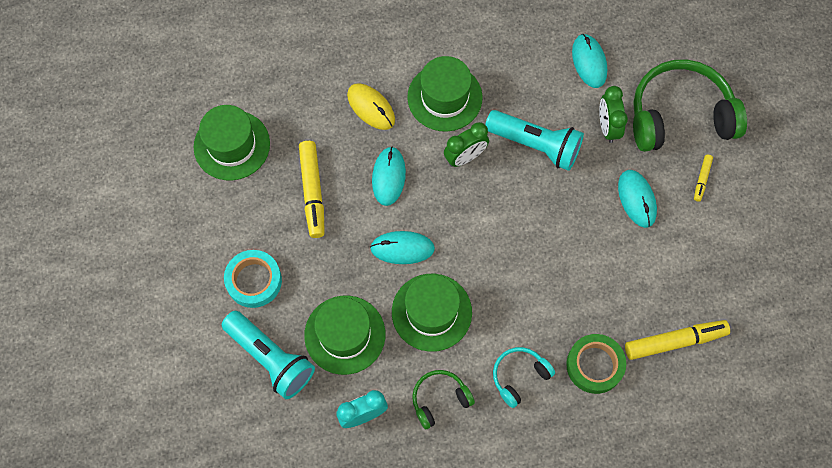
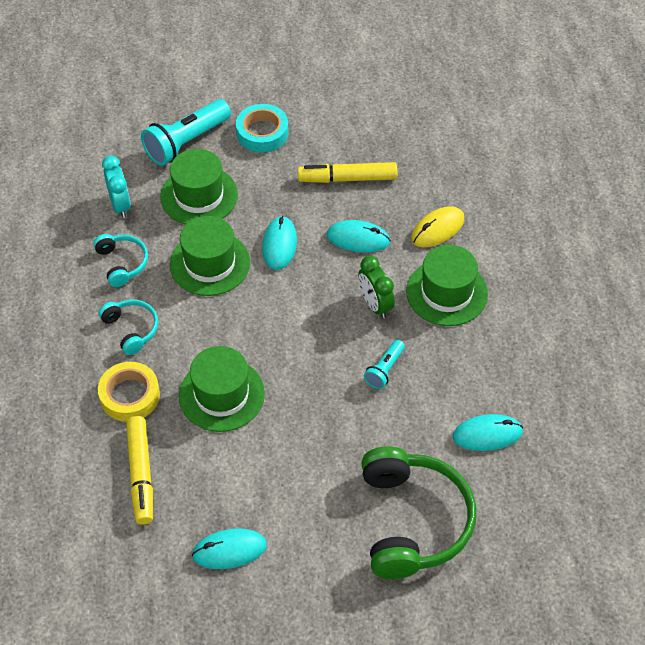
camera: 95 degrees right, 15 degrees down
(232, 145) = (402, 120): green hat -> green hat (221, 394)
(439, 399) = (122, 263): green headphones -> turquoise headphones
(535, 145) = (384, 370): turquoise flashlight -> turquoise flashlight, size x0.53
(594, 365) = (130, 395): green tape -> yellow tape
(607, 127) = (402, 443): green clock -> none
(636, 199) = (310, 460): turquoise mouse -> turquoise mouse (229, 550)
(701, 179) = (328, 532): yellow marker -> none

